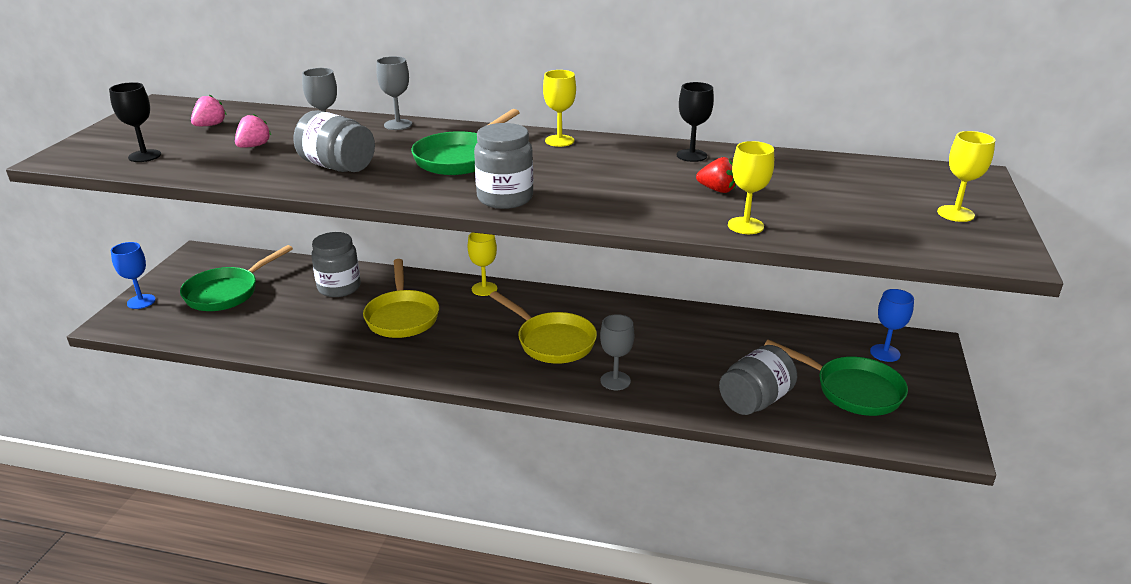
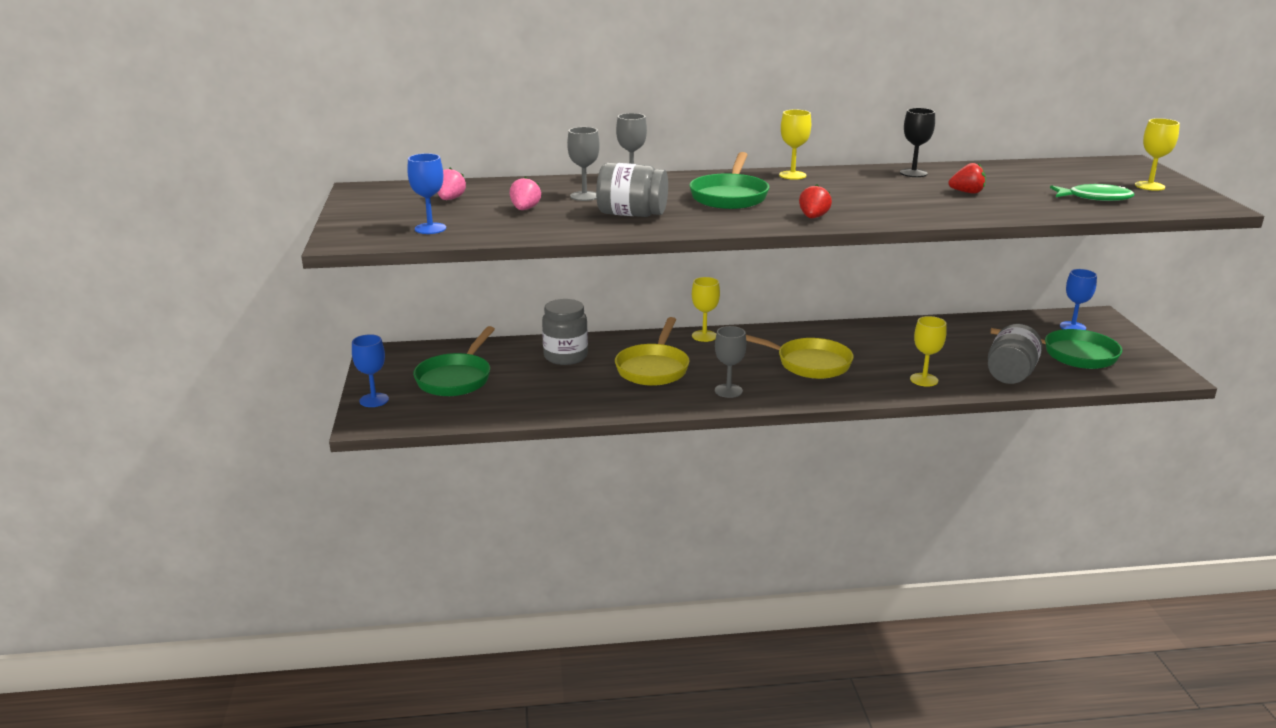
camera: 20 degrees left, 5 degrees down
(144, 156) = (430, 228): black goblet -> blue goblet
(402, 316) = (653, 368): yellow pan -> yellow pan turned 45 degrees clockwise
(505, 198) = (813, 217): grey jar -> red strawberry
(615, 381) = (890, 381): grey goblet -> grey goblet (728, 391)
(745, 226) = (1020, 211): yellow goblet -> yellow goblet (924, 380)
(862, 221) = (1095, 198): none -> green fish

